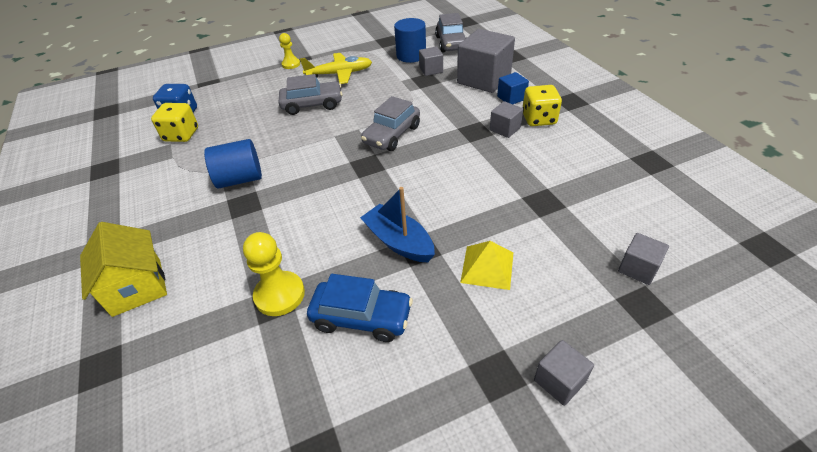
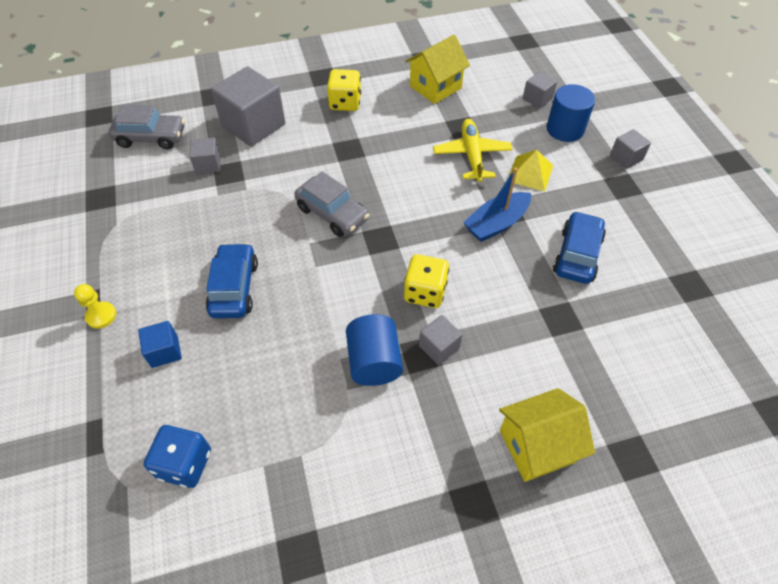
camera: 85 degrees left, 10 degrees up
(181, 135) = (246, 452): yellow dice -> yellow dice (425, 292)
(279, 295) = (552, 313): yellow pawn -> none
(312, 105) = (234, 288): grey car -> blue car
(339, 74) = (166, 256): yellow plane -> yellow plane (471, 155)
(411, 55) = (160, 178): blue cylinder -> blue cylinder (565, 129)
(505, 129) = (353, 128): grey cube -> grey cube (439, 347)
(511, 98) = (300, 113): blue cube -> blue cube (164, 351)
(602, 174) = (435, 87): none -> yellow house

